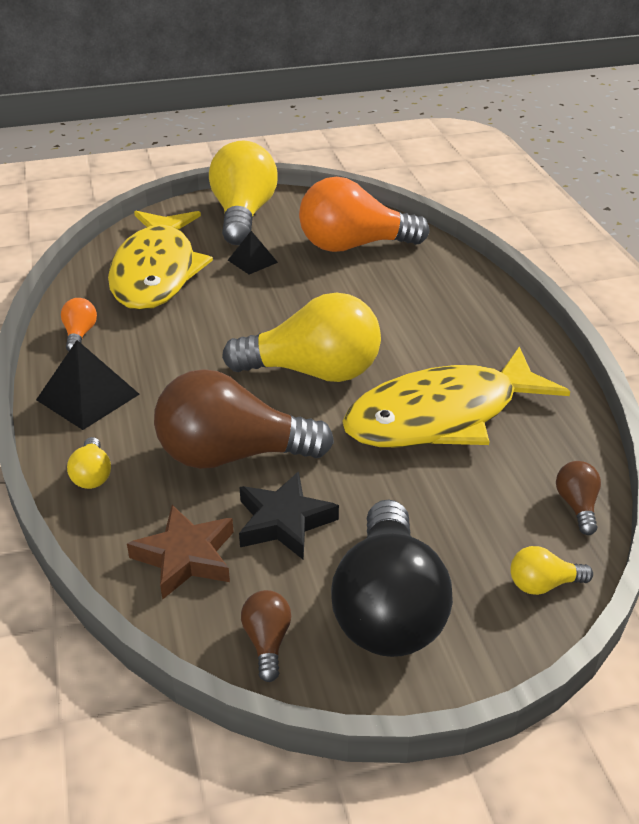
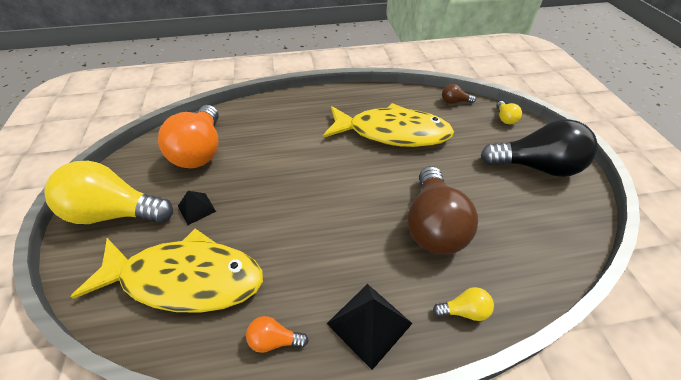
camera: 85 degrees left, 10 degrees up
(185, 557) = (527, 249): brown star -> none
(267, 642) = (574, 212): brown light bulb -> none
(284, 521) = (487, 202): black star -> none
(313, 372) = (348, 181): yellow light bulb -> none
(441, 416) = (392, 133): yellow fish -> yellow fish turned 60 degrees counterclockwise

